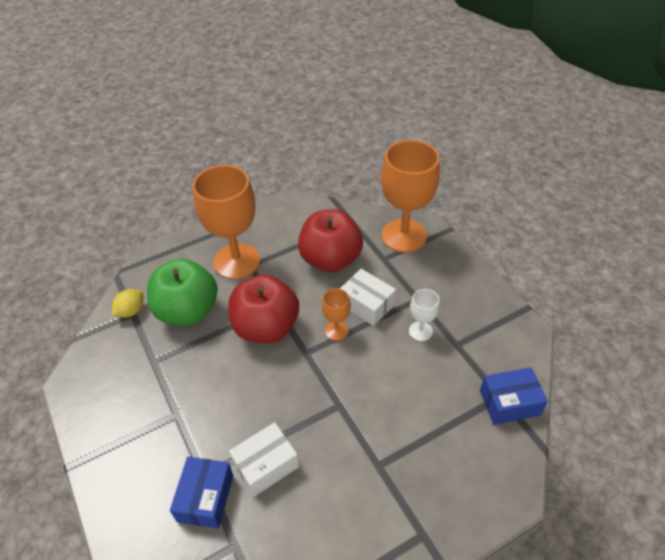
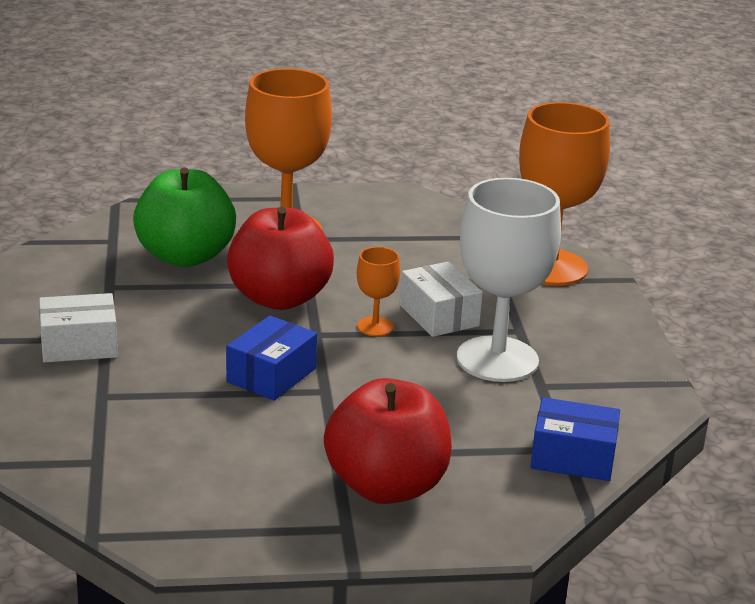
camera: 20 degrees right, 20 degrees down
(131, 311) = (112, 238): yellow lemon -> none
(205, 498) = (89, 413): blue box -> blue box (271, 375)
(266, 465) = (186, 411): white box -> white box (79, 345)
(330, 260) = (420, 262): red apple -> red apple (386, 486)
(420, 331) = (497, 359): white goblet -> white goblet, size x2.18

